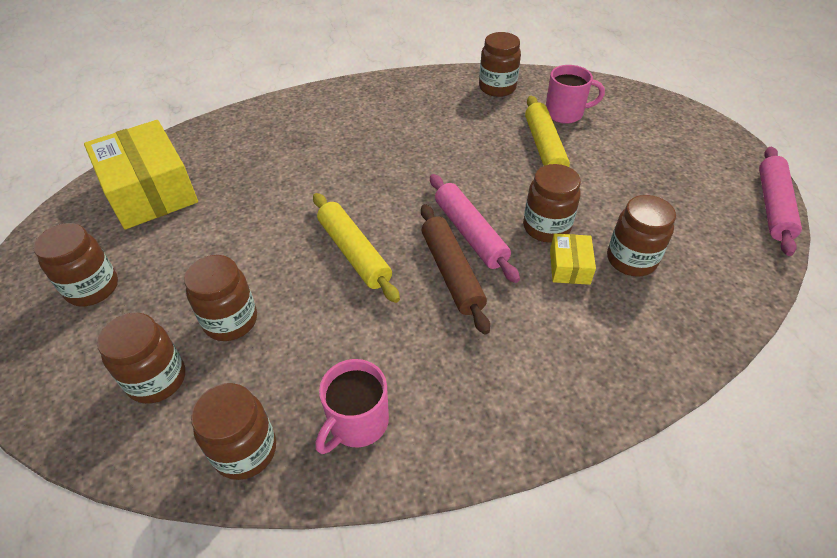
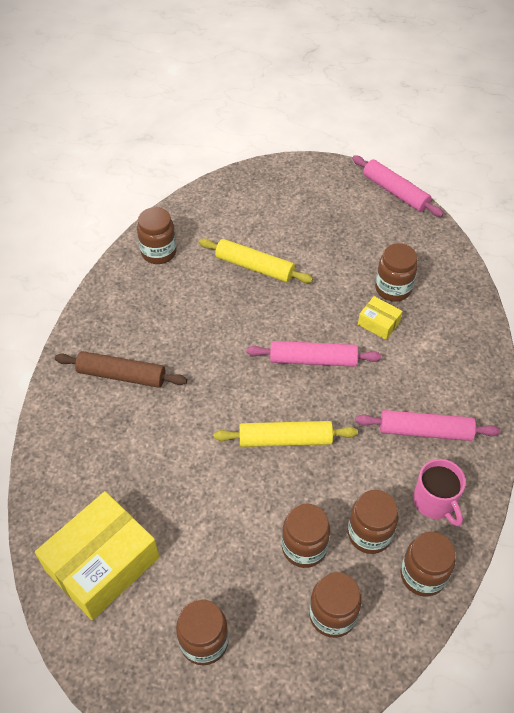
camera: 60 degrees left, 5 degrees up
(150, 191) = (102, 563): yellow box -> yellow box turned 45 degrees counterclockwise
(451, 273) = (343, 390): brown rolling pin -> brown rolling pin (121, 375)
(453, 371) = (425, 431): none -> pink rolling pin
(546, 227) = (336, 314): brown jar -> brown jar (369, 534)
(565, 113) = (225, 231): pink mug -> none

